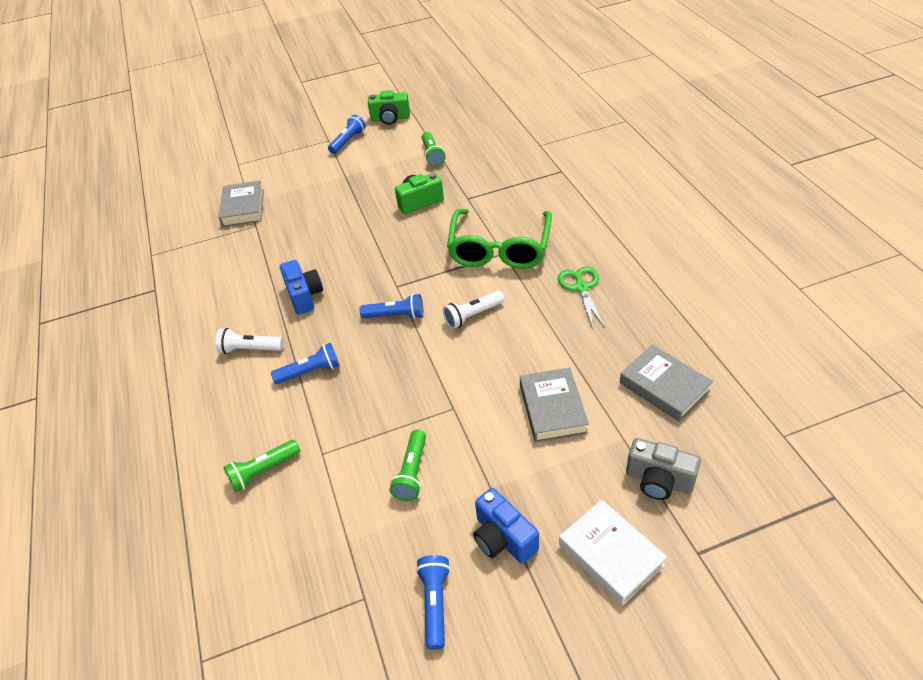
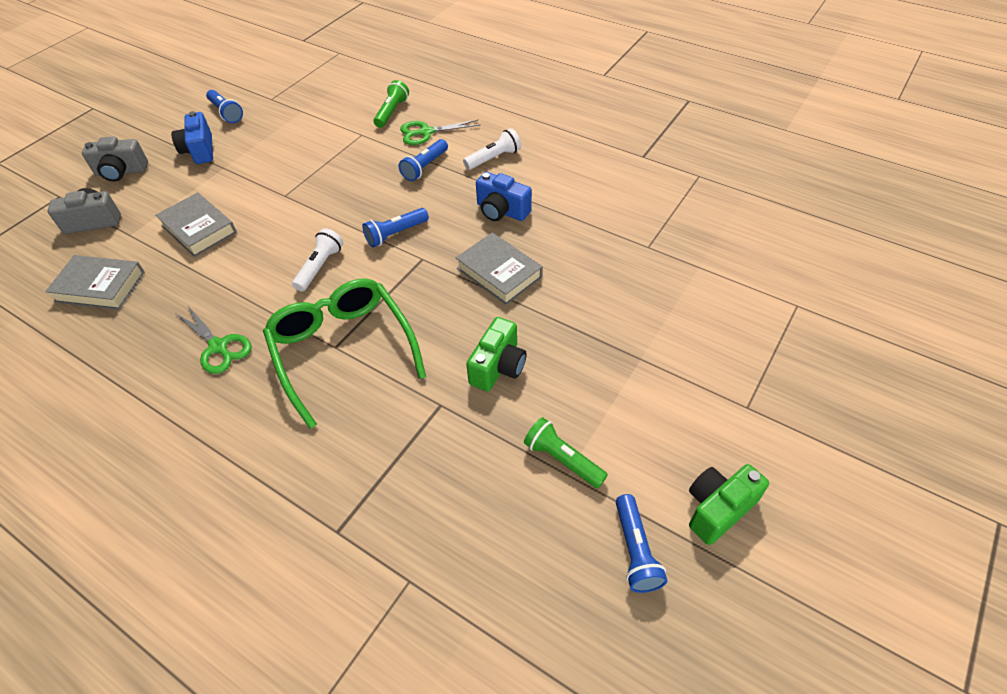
camera: 140 degrees right, 5 degrees up
(243, 208) = (693, 257): grey book -> grey book (499, 273)
(265, 416) = (426, 132): none -> green scissors
(348, 141) = (716, 420): blue flashlight -> blue flashlight (635, 550)
(412, 472) = (286, 152): green flashlight -> none
(503, 538) = (199, 150): blue camera -> blue camera turned 120 degrees counterclockwise
(610, 555) = (121, 172): white book -> grey camera

